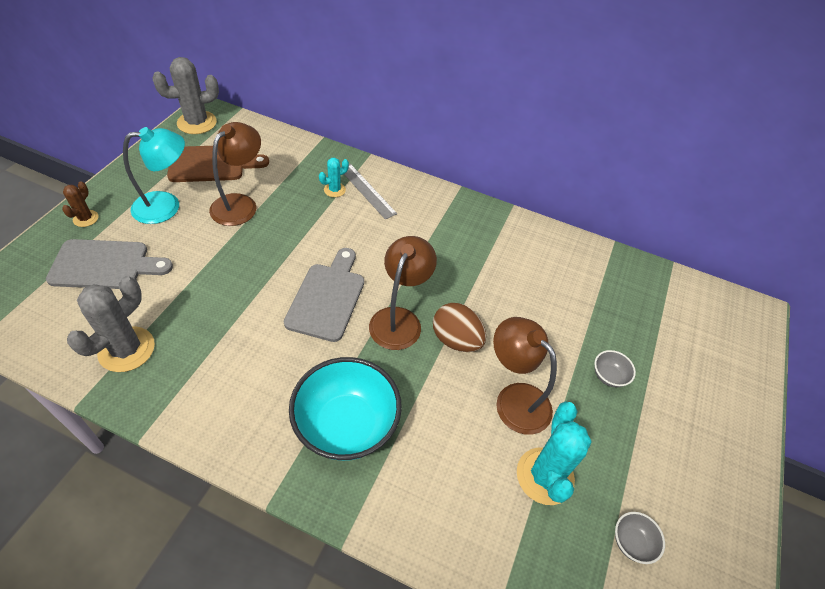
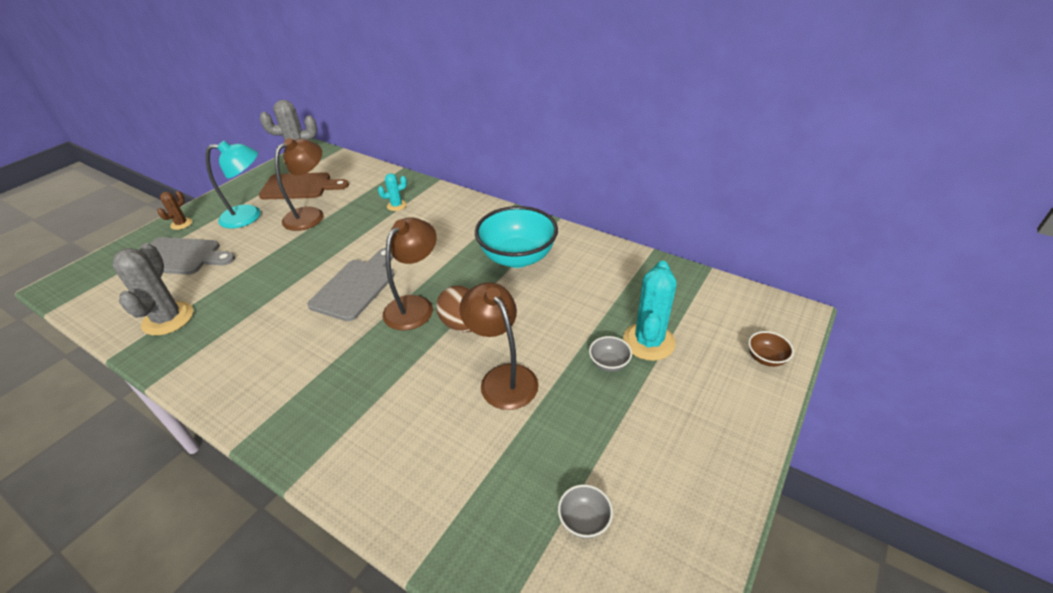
camera: 15 degrees right, 10 degrees down
(126, 349) = (168, 319): grey cactus -> grey cactus turned 45 degrees counterclockwise
(346, 425) = (330, 389): turquoise bowl -> turquoise bowl (517, 257)
(367, 190) = (425, 206): grey ruler -> none
(545, 476) = (510, 448): turquoise cactus -> turquoise cactus (648, 341)
(743, 361) = (766, 358): none -> brown bowl

